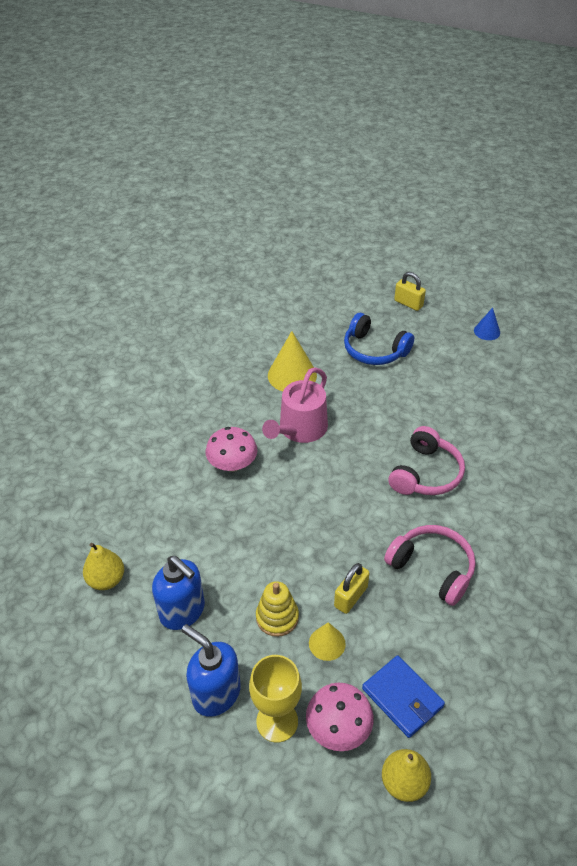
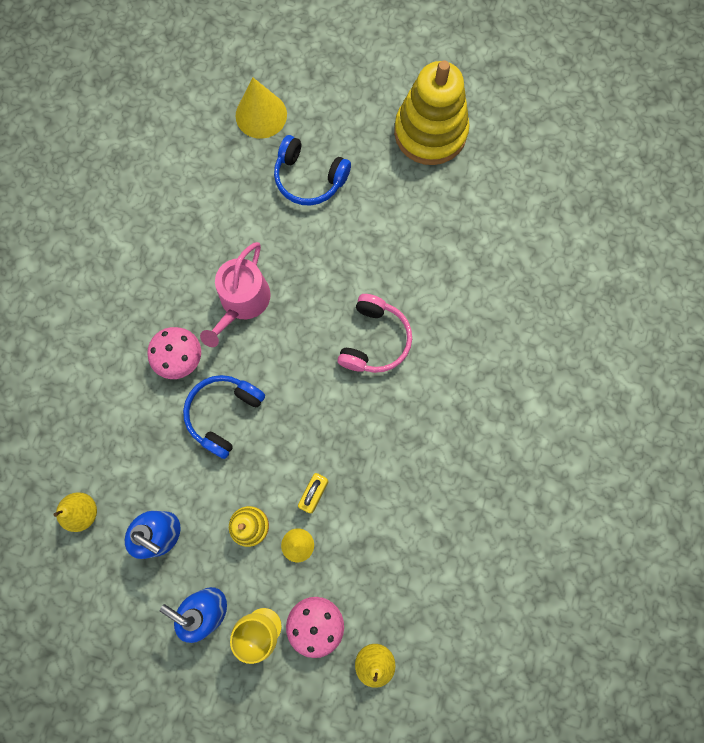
camera: 10 degrees left, 30 degrees up
(267, 514) = (224, 414): none -> blue headphones
(292, 375) = (224, 228): yellow cone -> yellow cone (261, 115)
(402, 698) = (368, 587): blue wallet -> none
(408, 303) = (341, 100): yellow padlock -> none
(432, 568) = (386, 451): pink headphones -> none
(487, 331) = (430, 132): blue cone -> yellow stacking toy

